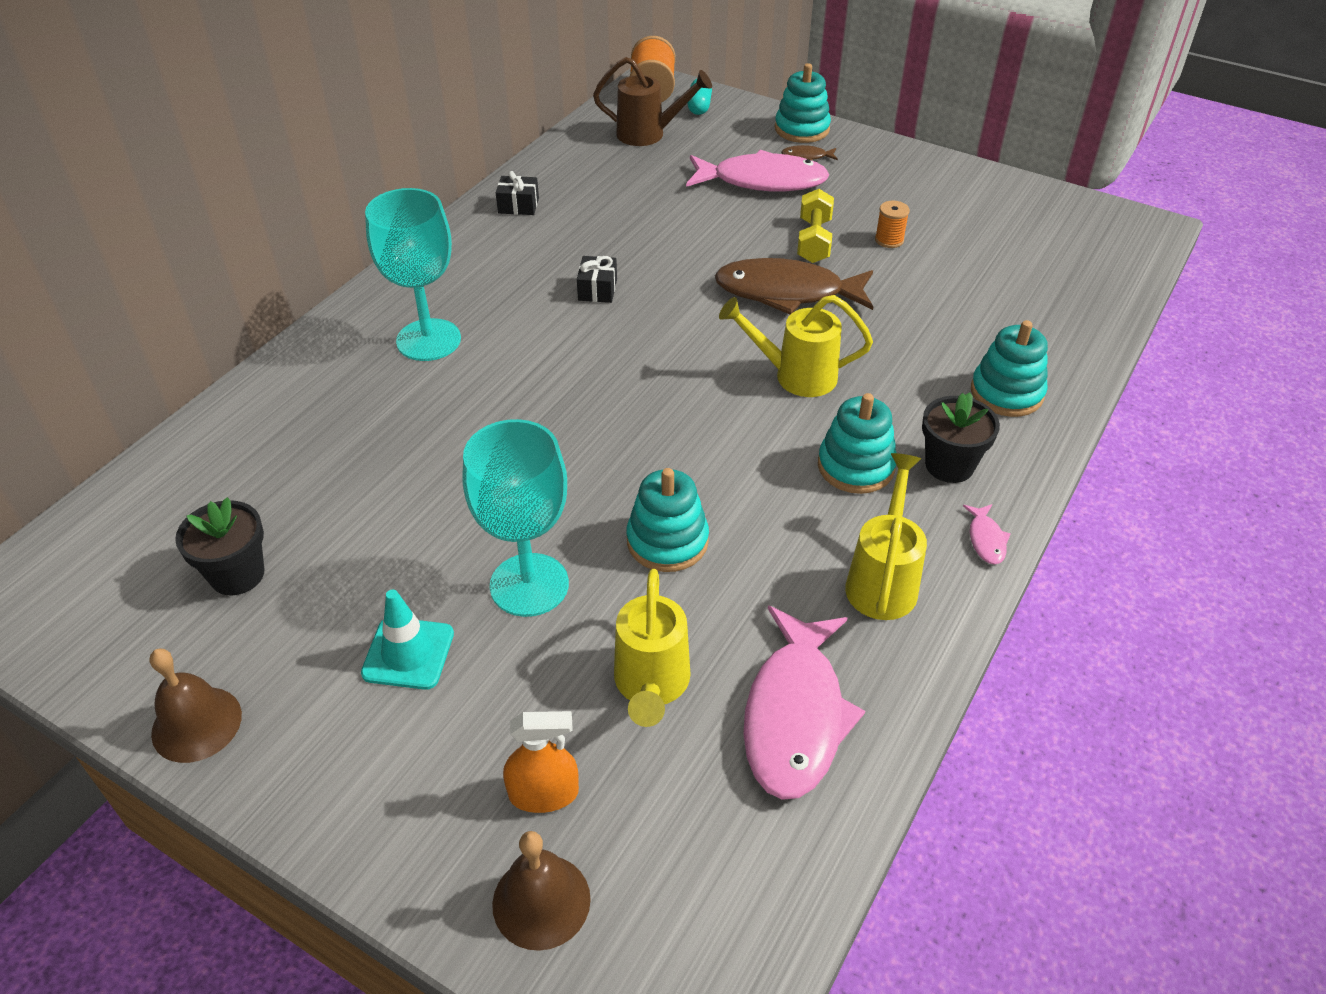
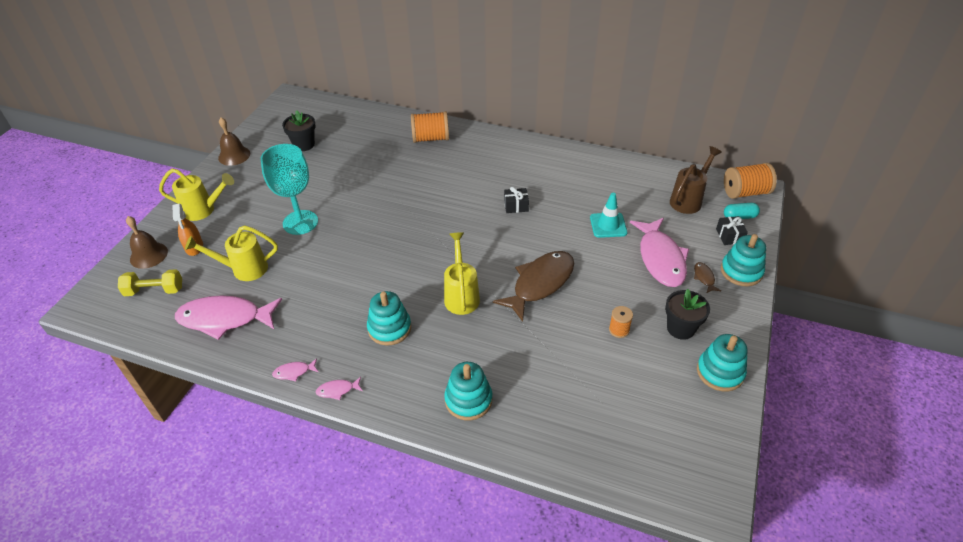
camera: 80 degrees right, 0 degrees up
(342, 367) = (431, 138): none -> orange spool
(408, 653) = (264, 197): turquoise traffic cone -> turquoise traffic cone (608, 225)
(428, 340) = (457, 158): turquoise goblet -> none
(518, 205) = (583, 163): black gift -> black gift (729, 236)
(649, 134) = (688, 200): brown watering can -> brown watering can turned 135 degrees counterclockwise
(667, 541) = (328, 262): turquoise stacking toy -> turquoise stacking toy (720, 372)
(786, 292) = (540, 283): brown fish -> brown fish turned 45 degrees clockwise
(813, 241) = (601, 291): yellow dumbbell -> yellow dumbbell (154, 290)
(883, 579) = (306, 345): yellow watering can -> yellow watering can (204, 210)
(944, 598) = (294, 372): none -> pink fish
(949, 465) = (396, 371): black flower pot -> black flower pot (680, 328)

